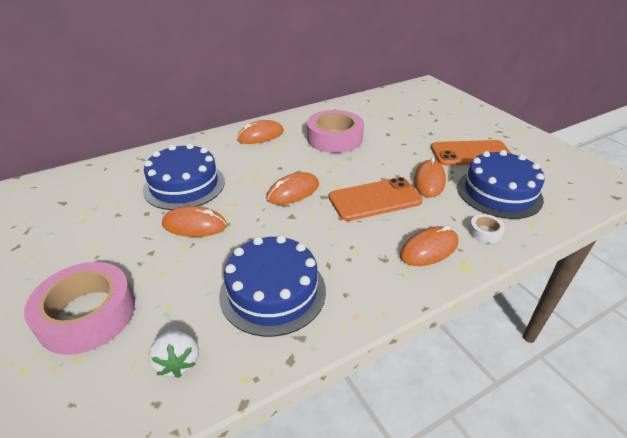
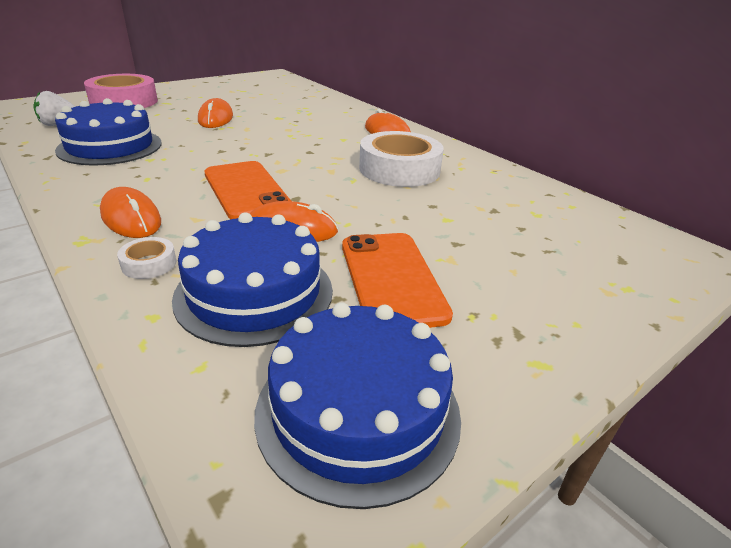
camera: 80 degrees right, 5 degrees down
(184, 185) = (280, 111): blue cake -> blue cake (358, 410)
(293, 192) = (266, 150): orange mouse -> none
(334, 138) = (399, 169): pink tape -> white tape

